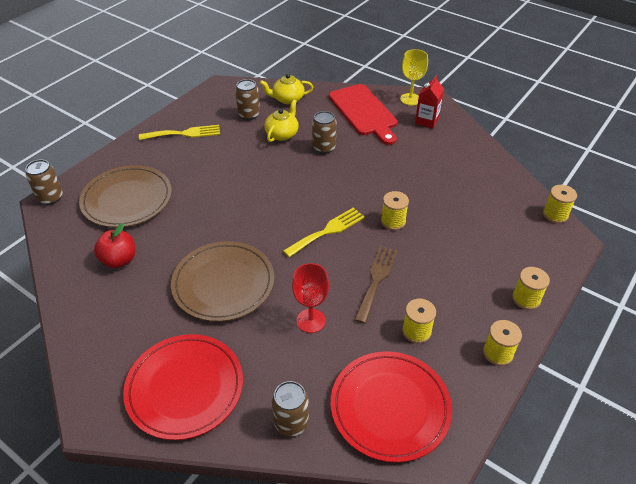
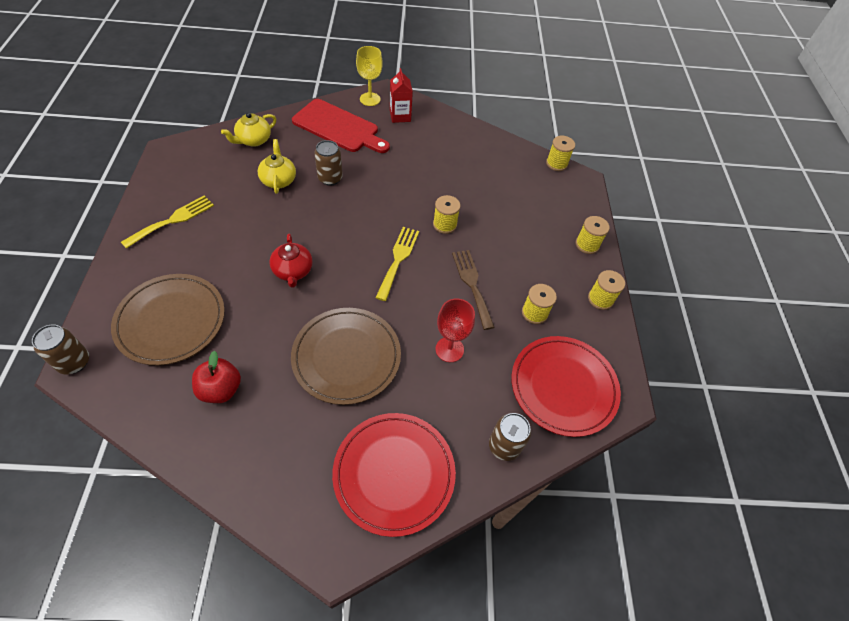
camera: 40 degrees left, 10 degrees up
(237, 203) = (293, 271): none -> red teapot
(249, 115) = (227, 172): brown can -> none

